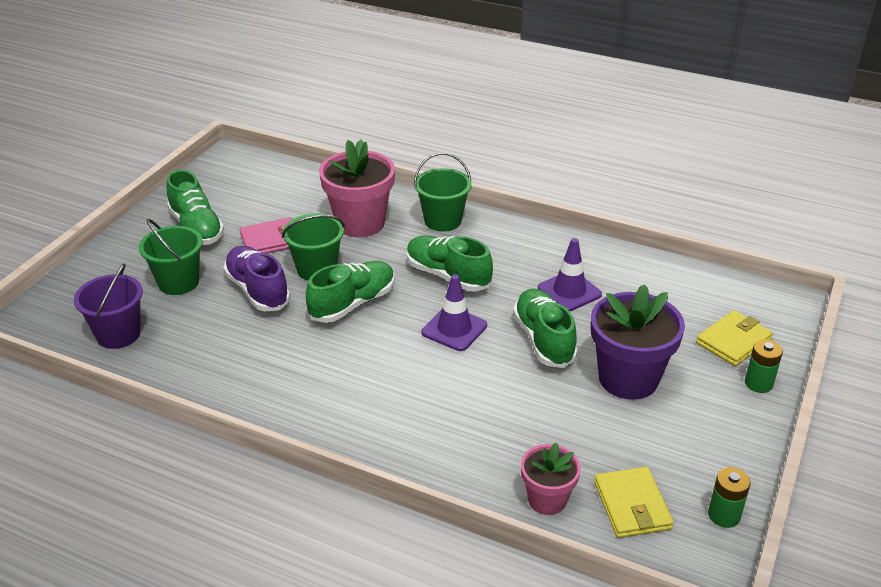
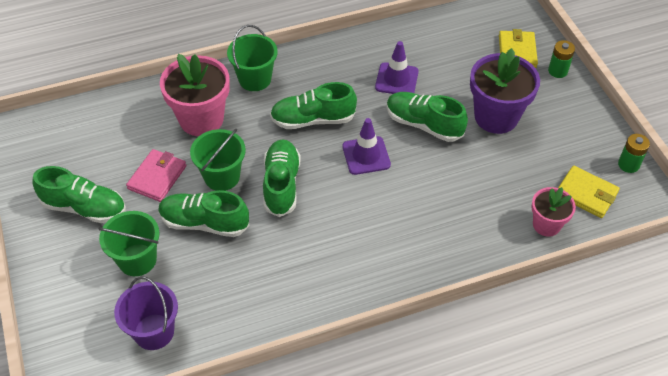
camera: 45 degrees left, 15 degrees up
(257, 290) = (204, 223): purple shoe -> green shoe

